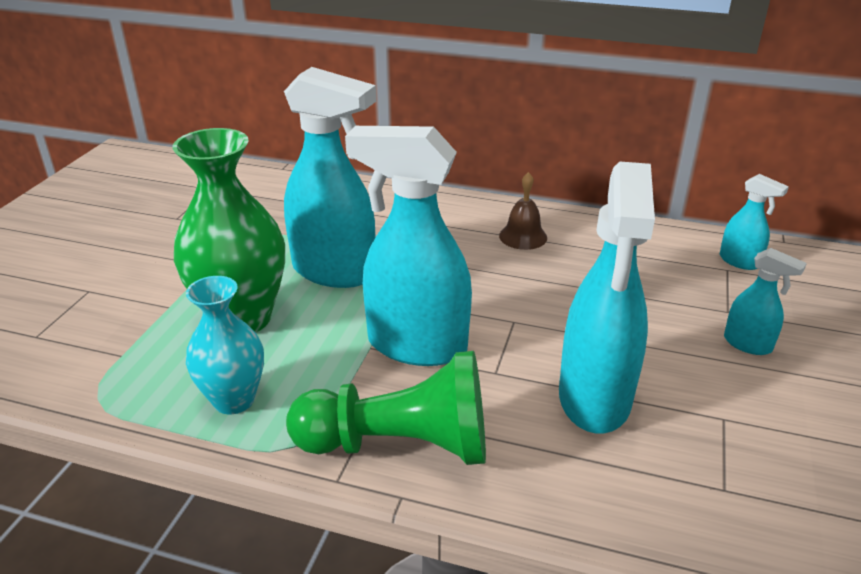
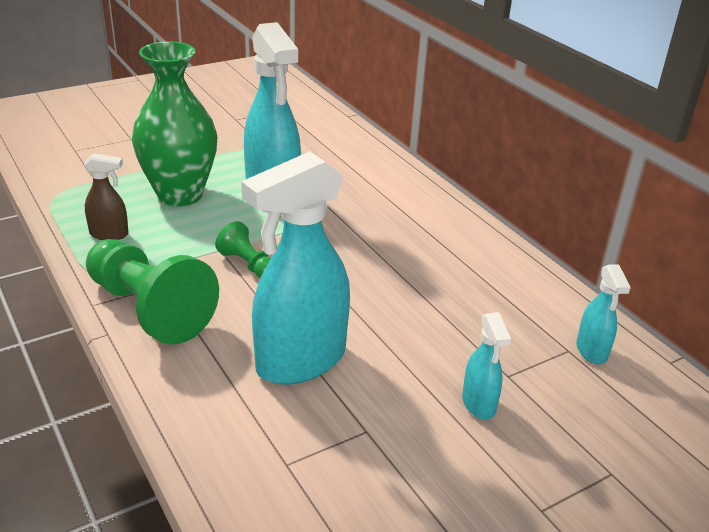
camera: 40 degrees right, 0 degrees up
(234, 400) = (109, 234): turquoise vase -> brown spray bottle
(416, 345) = (247, 264): turquoise spray bottle -> green pawn
(523, 236) = (438, 239): brown bell -> none

